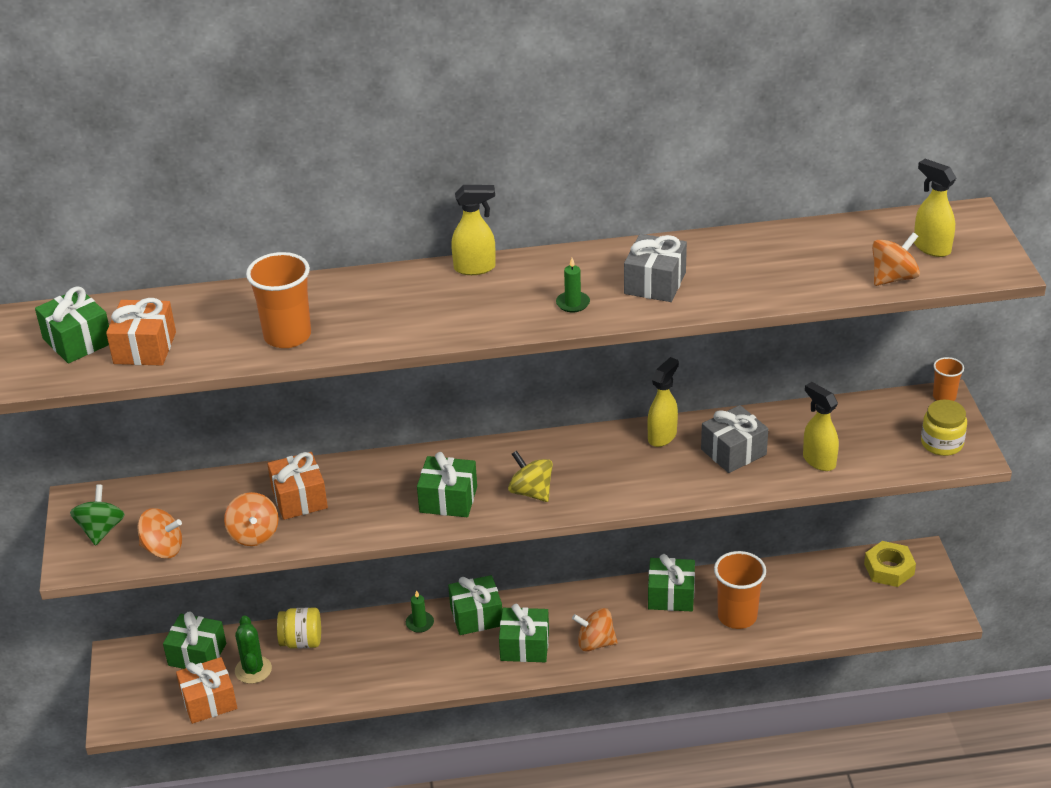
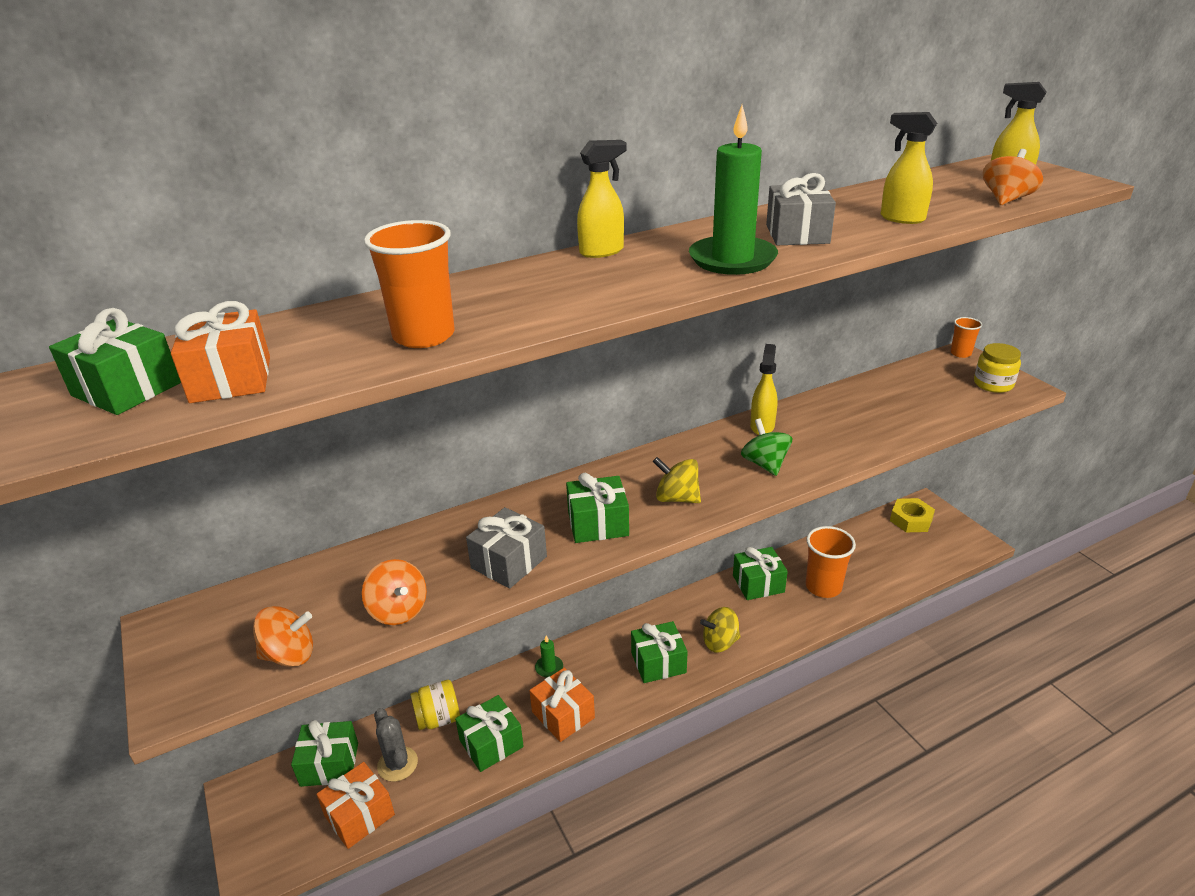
camera: 20 degrees left, 5 degrees down
(101, 530) = (200, 652): green spinning top -> green spinning top (765, 464)
(253, 670) = (397, 764): green cactus -> grey cactus
(299, 498) = (435, 559): orange gift -> orange gift (563, 715)
(476, 616) = (599, 646): green gift -> green gift (491, 743)
(573, 303) = (732, 259): green candle -> green candle, size x2.29
(595, 643) = (720, 642): orange spinning top -> yellow spinning top
(733, 452) = (833, 425): grey gift -> grey gift (509, 562)
(818, 460) = (910, 417): yellow spray bottle -> yellow spray bottle (901, 218)

